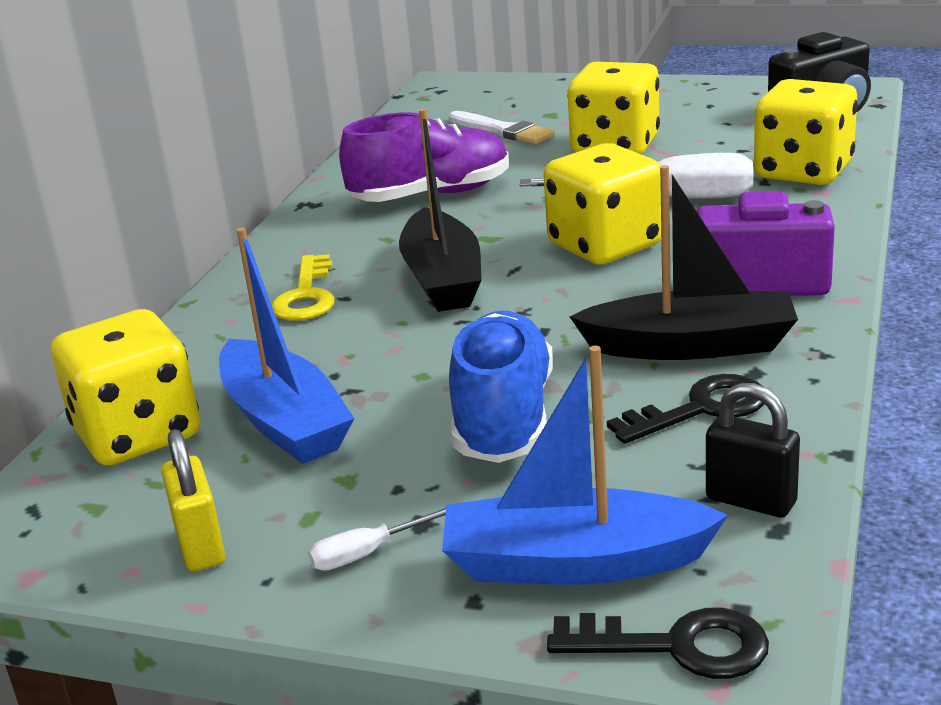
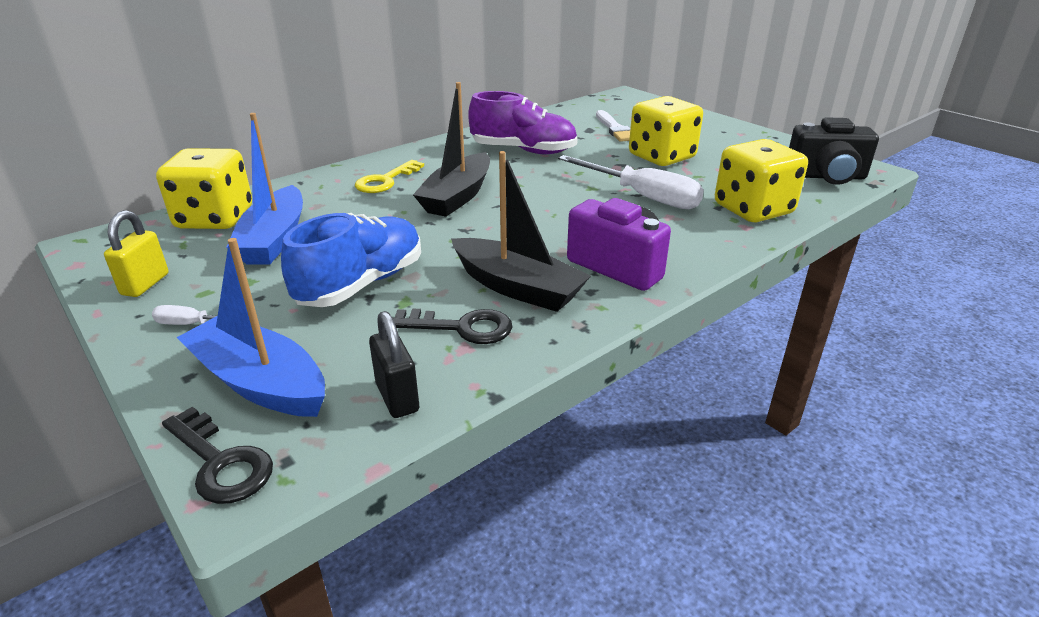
camera: 30 degrees right, 5 degrees up
(605, 246) = (566, 210): yellow dice -> none

